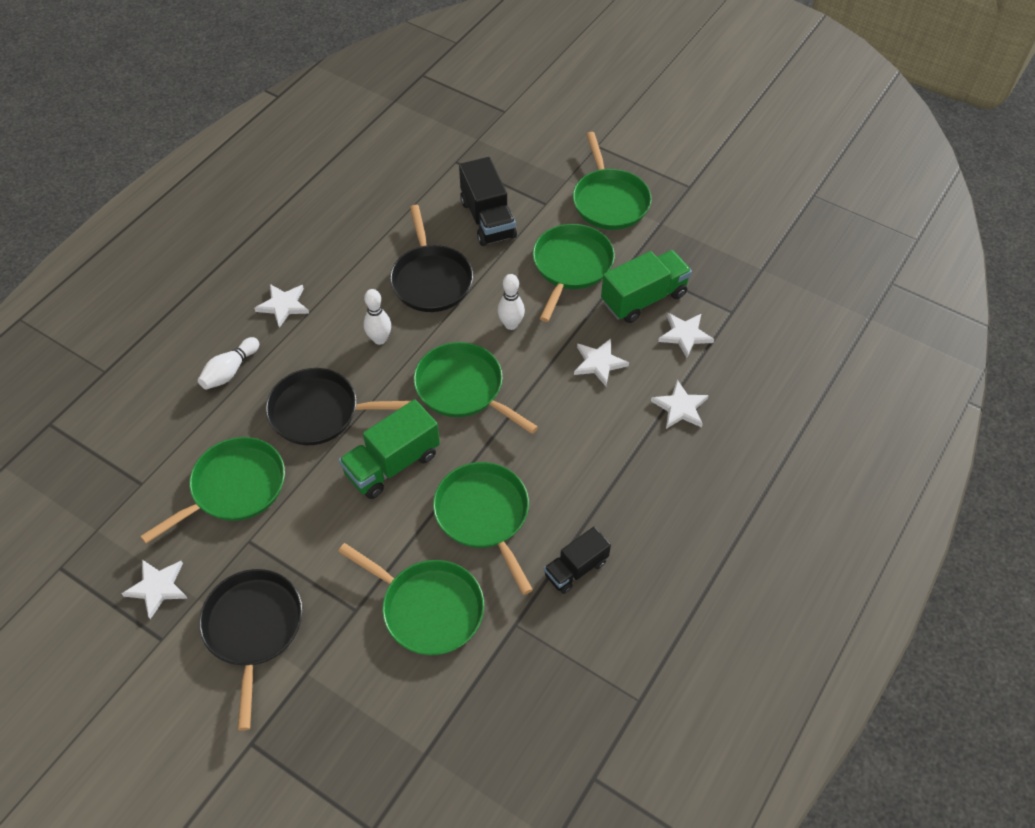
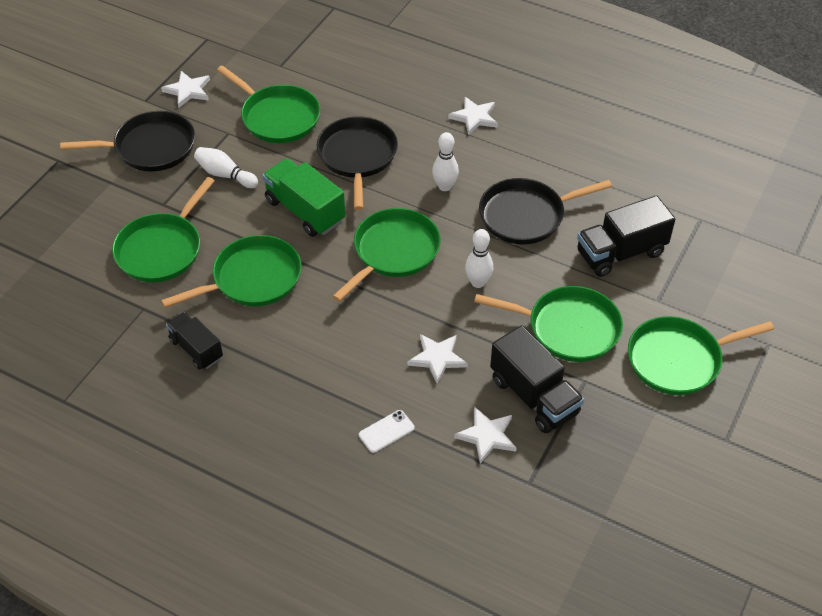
camera: 85 degrees right, 5 degrees down
(230, 371) = (396, 96): white bowling pin -> white bowling pin (225, 175)
(644, 298) = (534, 396): green truck -> black truck
(680, 407) = (386, 431): white star -> white phone

